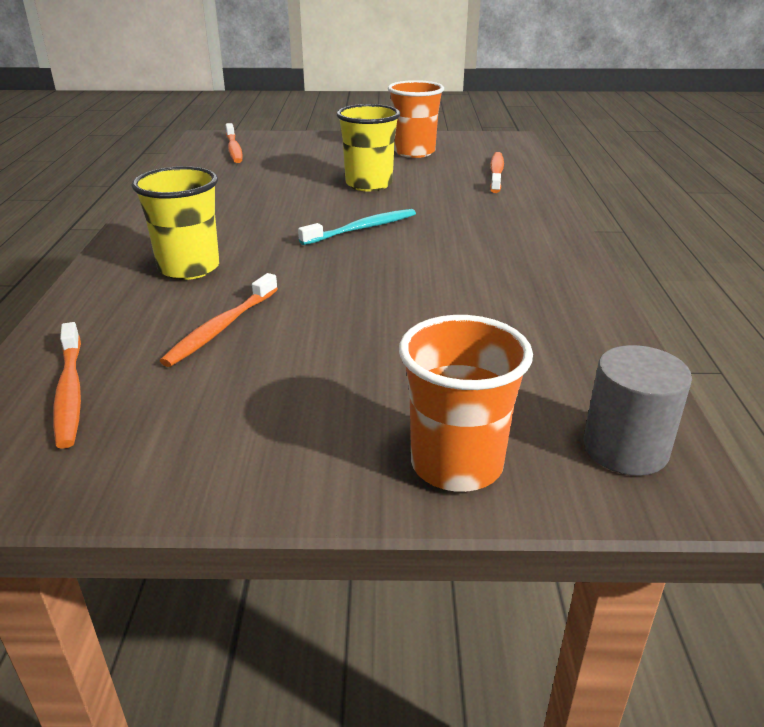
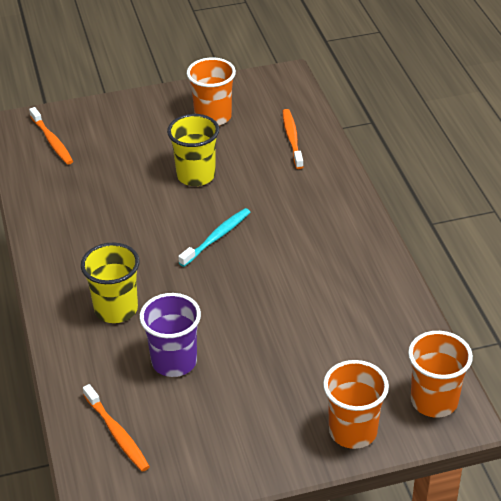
camera: 15 degrees left, 10 degrees up
(222, 327) = (174, 361): orange toothbrush -> purple cup
(625, 448) = (434, 401): grey cylinder -> orange cup

